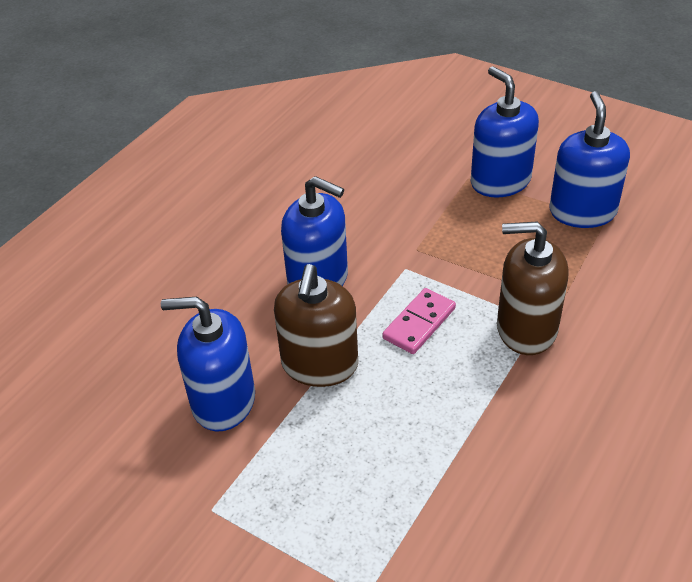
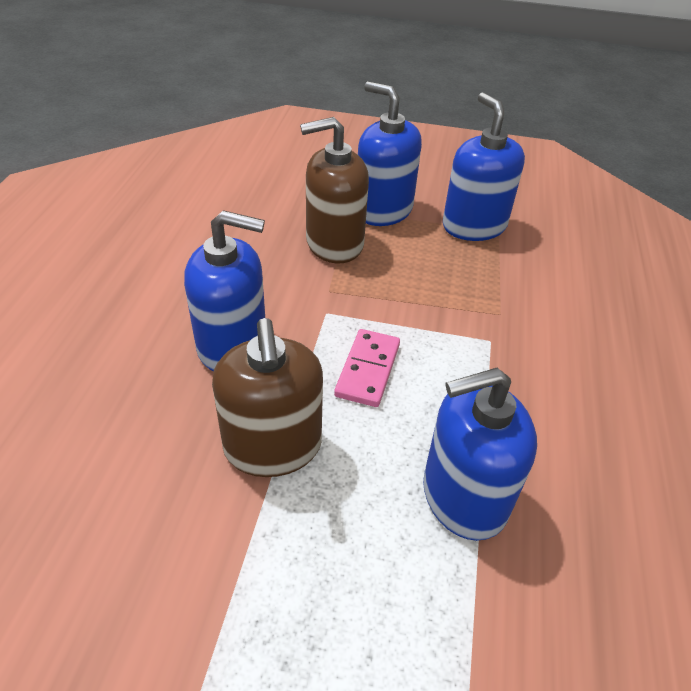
camera: 25 degrees left, 0 degrees up
(223, 401) = (163, 528): blue soap dispenser -> blue soap dispenser (463, 497)
(526, 329) = (481, 351): brown soap dispenser -> brown soap dispenser (334, 243)

